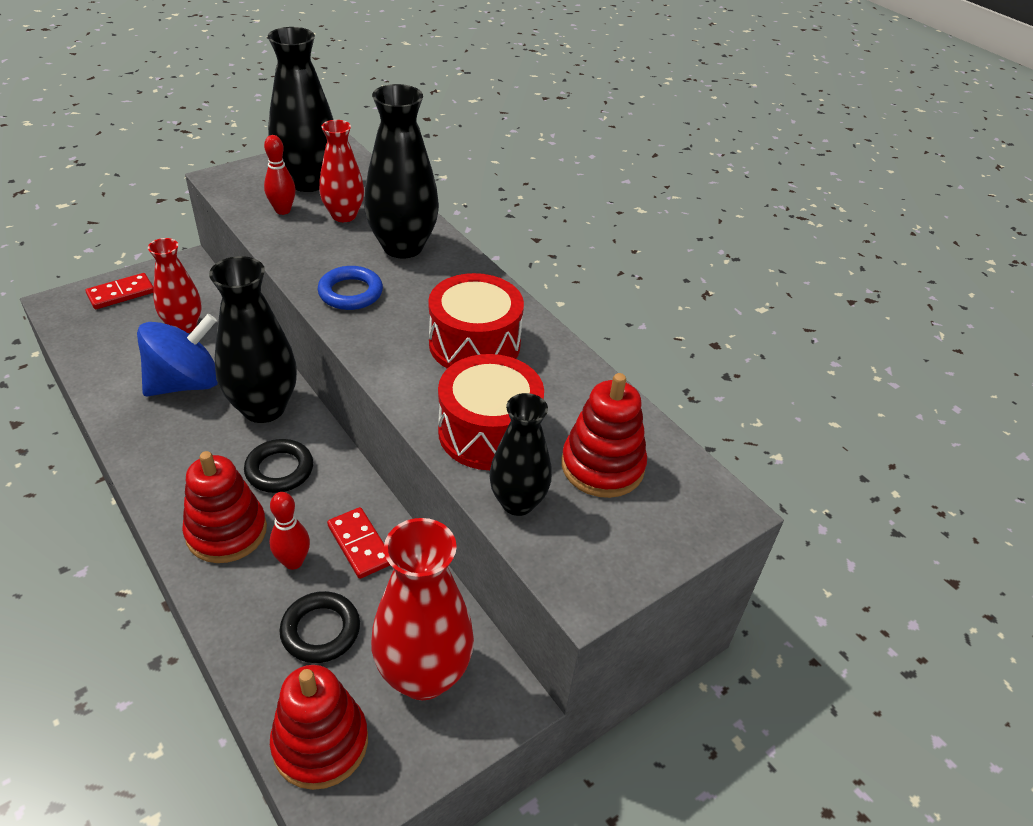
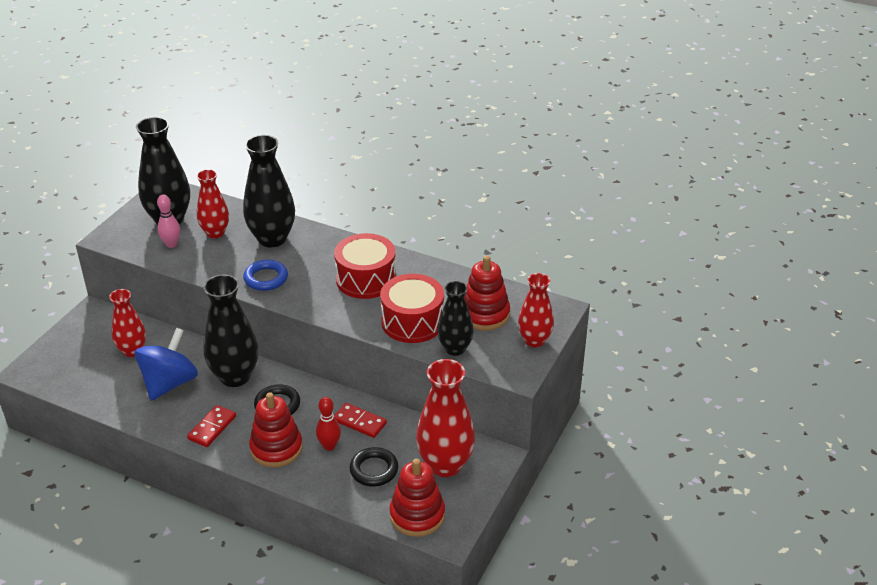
camera: 25 degrees left, 5 degrees down
(121, 294) = (65, 348): red domino -> red domino (212, 428)
(283, 210) = (171, 244): red bowling pin -> pink bowling pin
(651, 544) = (534, 340): none -> red vase

